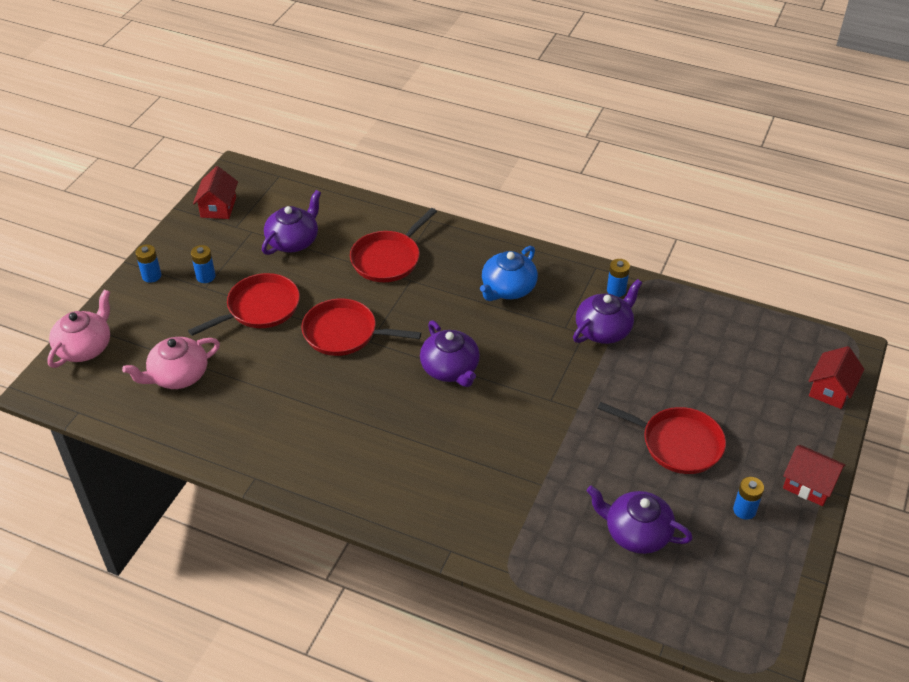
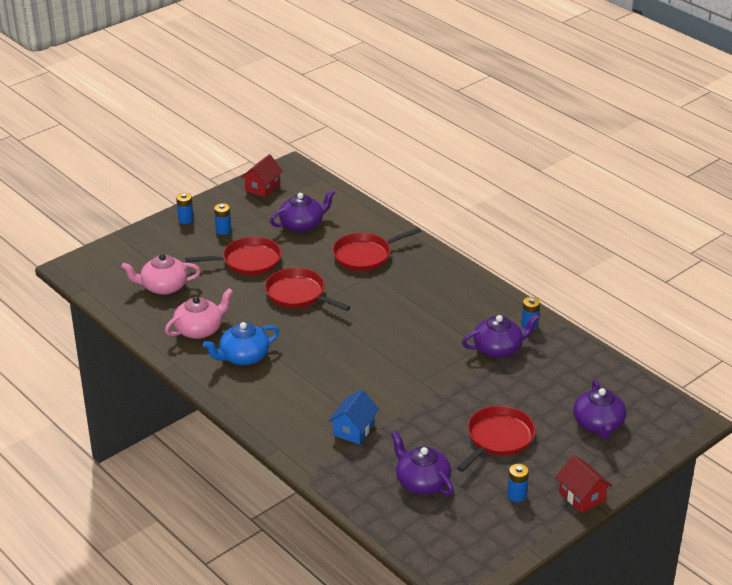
camera: 25 degrees right, 10 degrees down
(85, 347) = (112, 251): pink teapot -> pink teapot (200, 329)
(450, 369) = (360, 339): purple teapot -> purple teapot (598, 424)
(508, 289) = (443, 300): blue teapot -> blue teapot (243, 357)
(518, 491) = (354, 429): none -> blue house
(678, 443) = (498, 438): red pan -> red pan turned 105 degrees counterclockwise
(831, 390) = (654, 442): red house -> none

